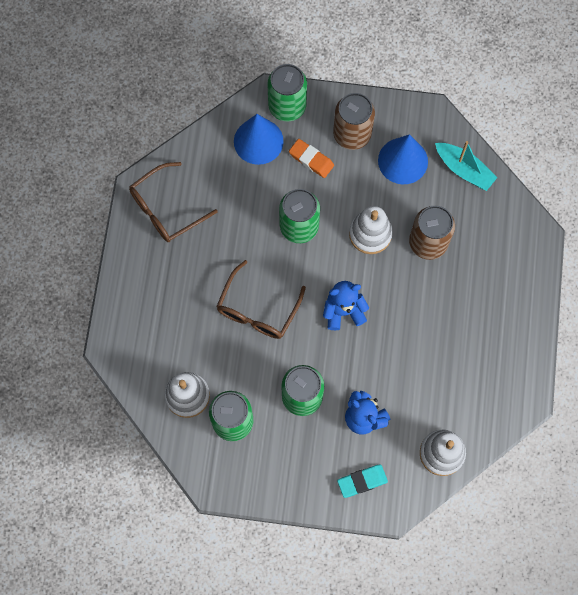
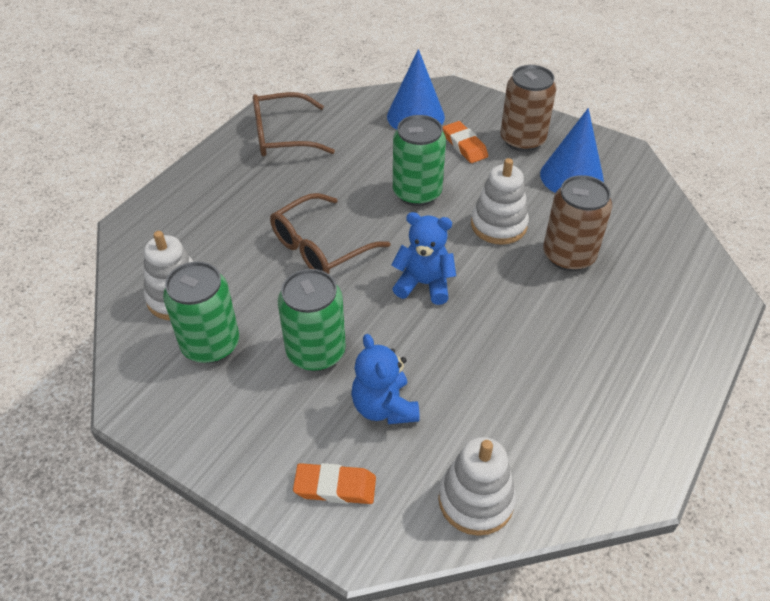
camera: 25 degrees right, 25 degrees down
(287, 106) = (463, 101): green can -> none
(362, 481) = (335, 487): turquoise eraser -> orange eraser
(464, 170) = (645, 206): turquoise boat -> none

